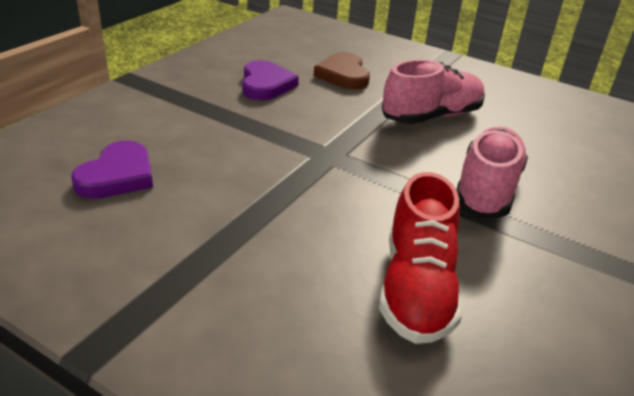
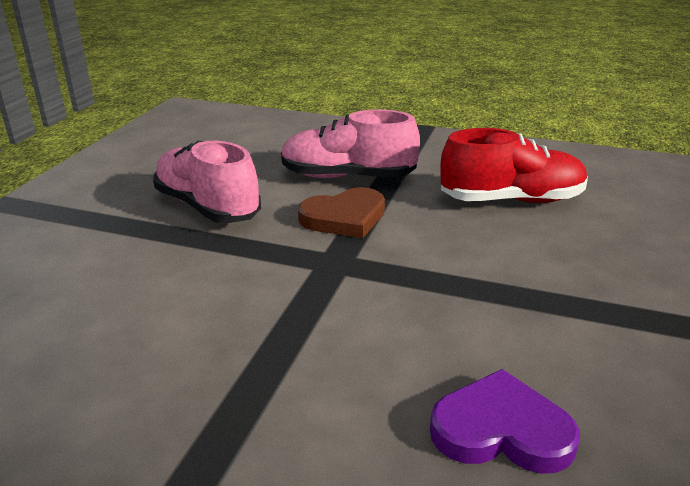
camera: 100 degrees left, 5 degrees down
(266, 84) = (137, 349): purple heart -> none
(343, 75) = (88, 279): brown heart -> brown heart (344, 218)

